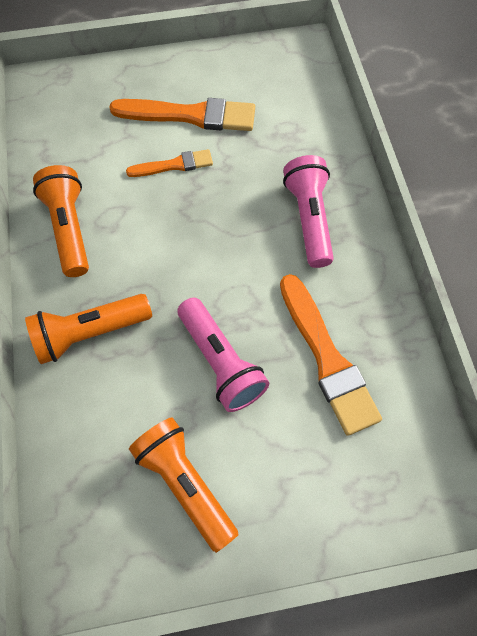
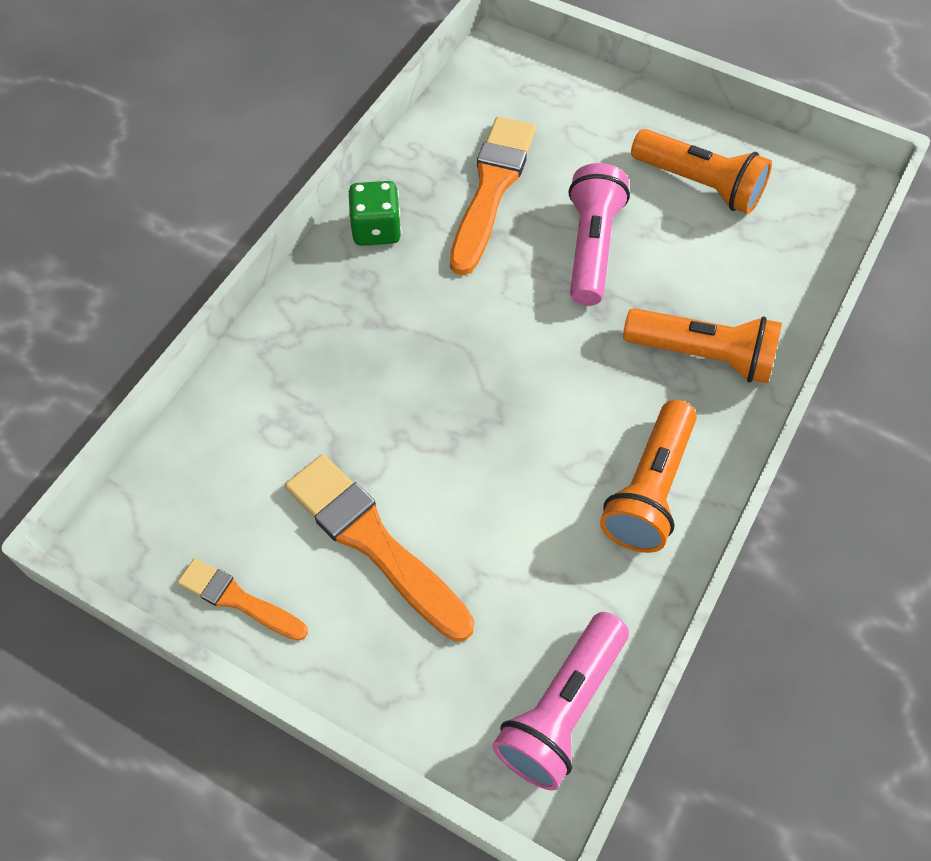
camera: 140 degrees left, 5 degrees down
(174, 165) = (458, 484): orange brush -> orange brush (238, 600)
(185, 484) = (699, 184): orange flashlight -> orange flashlight turned 60 degrees counterclockwise
(309, 219) = (373, 312): pink flashlight -> pink flashlight (562, 709)
(364, 271) = (376, 230): none -> green dice

